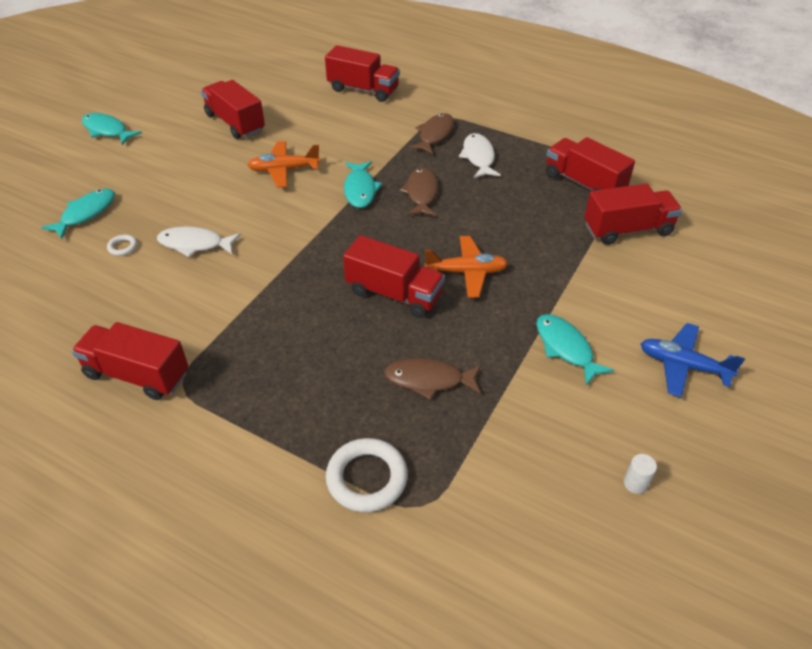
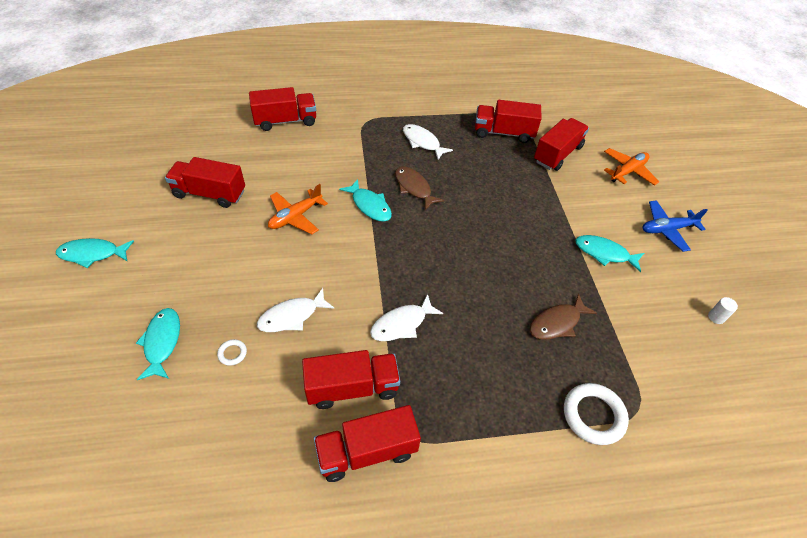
camera: 40 degrees left, 5 degrees up
(276, 298) = (402, 324): none -> white fish
(394, 294) = (475, 274): red truck -> red truck (352, 387)
(434, 135) = (376, 137): brown fish -> none
(466, 272) = (501, 233): orange plane -> orange plane (627, 171)

